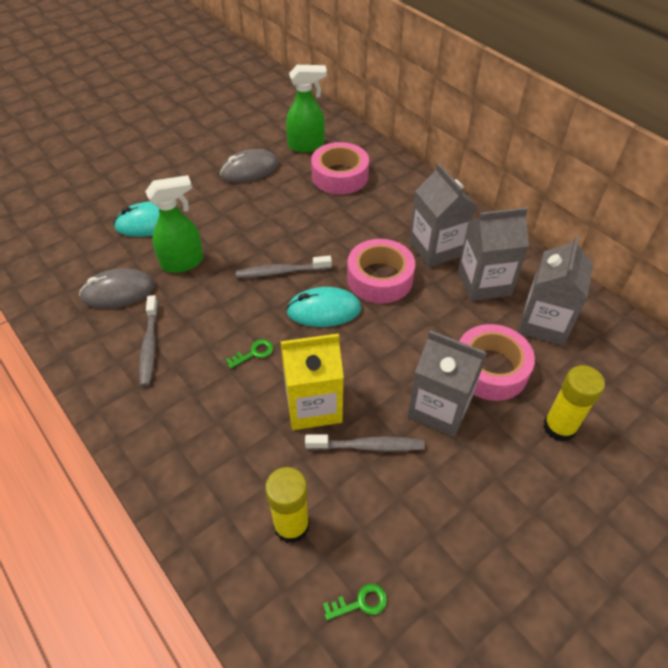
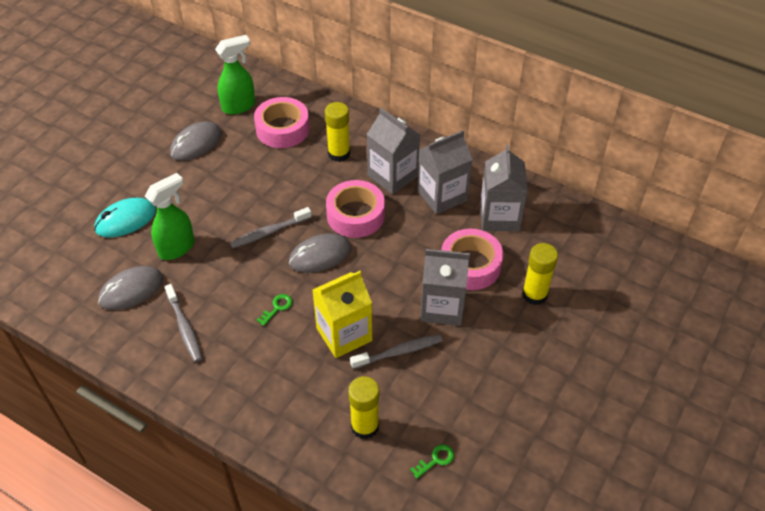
camera: 20 degrees left, 0 degrees up
(324, 310) = (320, 255): turquoise mouse -> grey mouse
(387, 212) = (339, 153): none -> yellow glue stick

